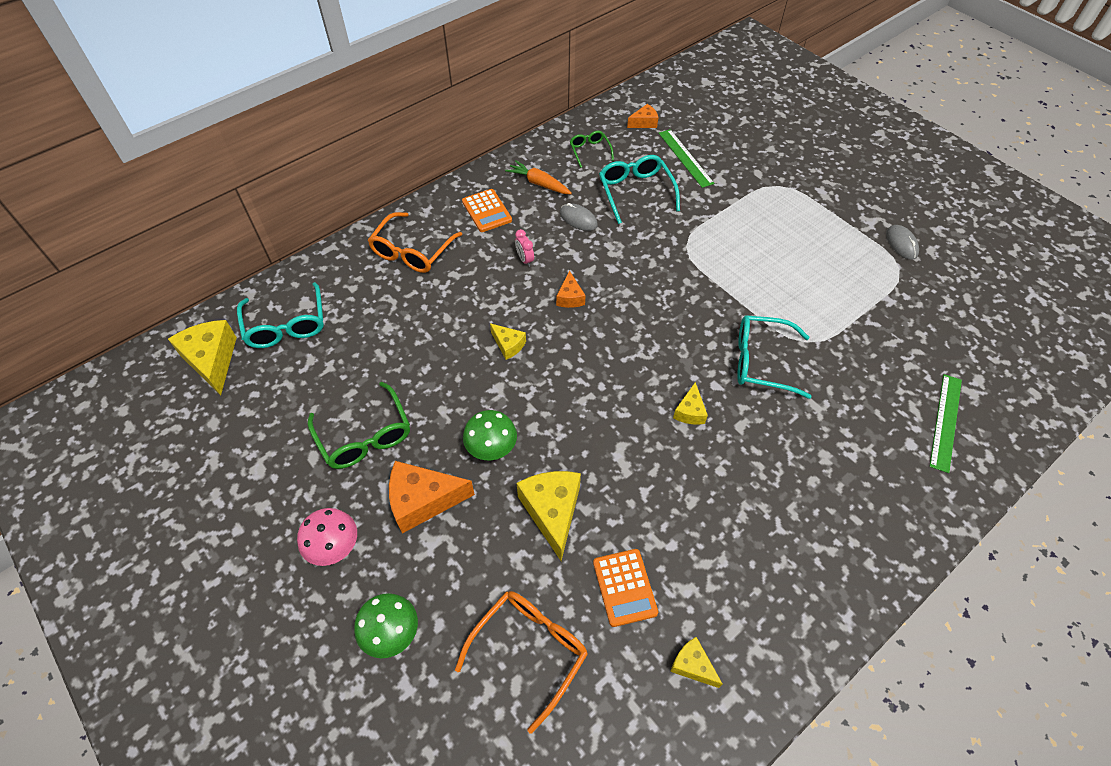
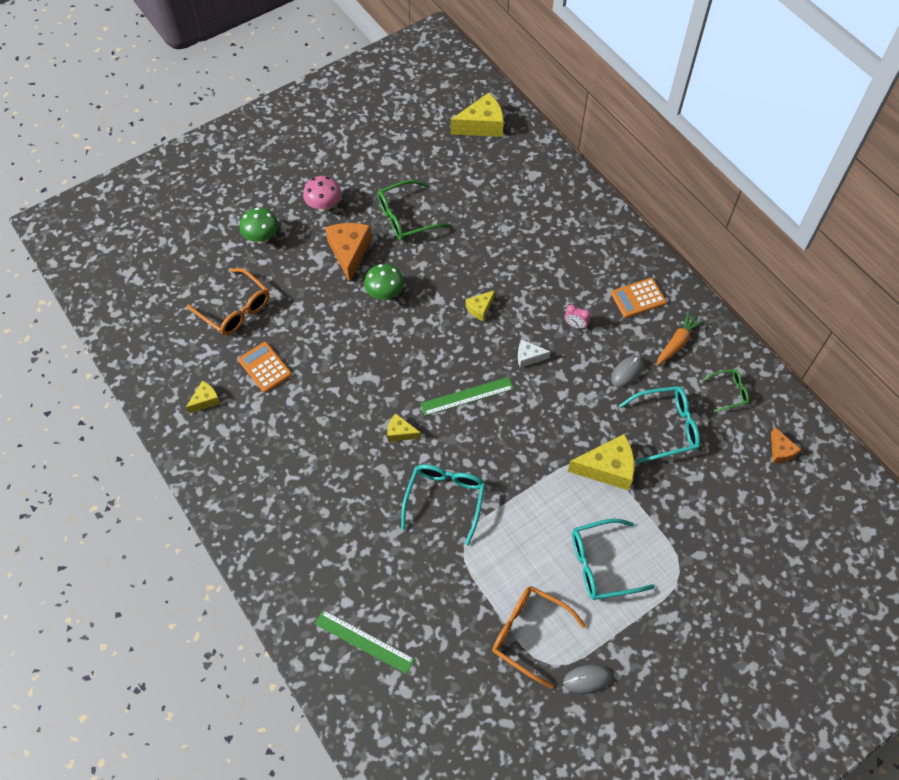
camera: 95 degrees right, 5 degrees up
(286, 325) = (512, 164): turquoise glasses -> turquoise glasses (601, 564)
(412, 251) = (587, 242): orange glasses -> orange glasses (529, 634)
(525, 259) = (575, 325): pink clock -> pink clock turned 135 degrees counterclockwise
(552, 512) = (328, 328): yellow cheese -> yellow cheese (607, 468)
(570, 297) = (529, 357): orange cheese -> white cheese
(624, 587) = (265, 367): orange calculator -> orange calculator turned 60 degrees clockwise
(685, 158) = (722, 484): green ruler -> green ruler (467, 396)

